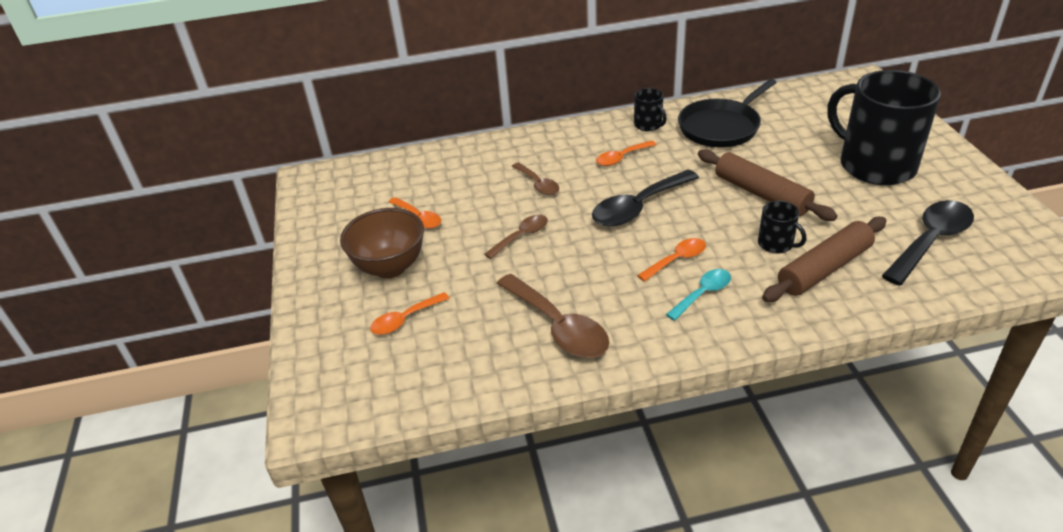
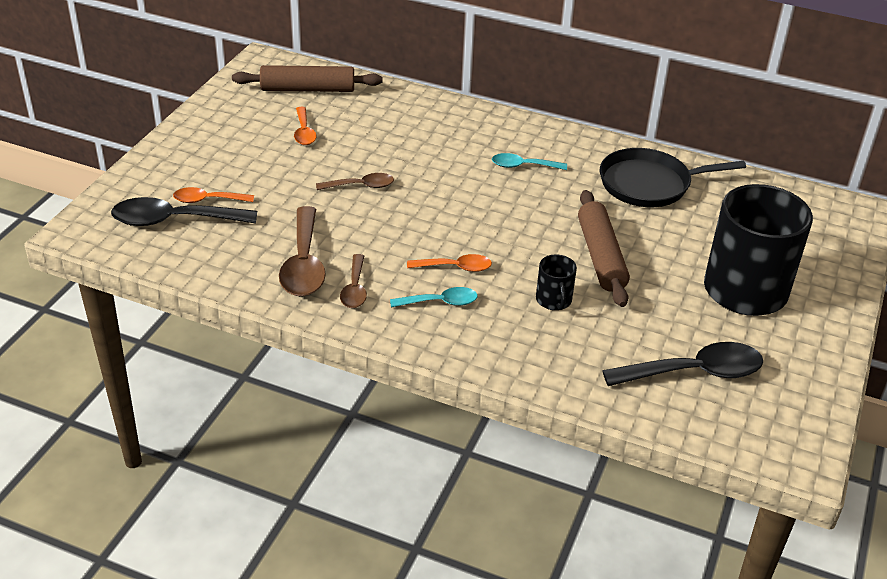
camera: 30 degrees right, 0 degrees up
(390, 267) = (241, 158): brown bowl -> none
(538, 184) = (426, 152): brown spoon -> brown spoon (354, 289)
(621, 158) = (523, 166): orange spoon -> turquoise spoon
(638, 207) = (482, 212): black spoon -> black spoon (174, 220)
(648, 125) = (585, 150): black mug -> none
(824, 269) = (566, 340): brown rolling pin -> brown rolling pin (308, 89)

